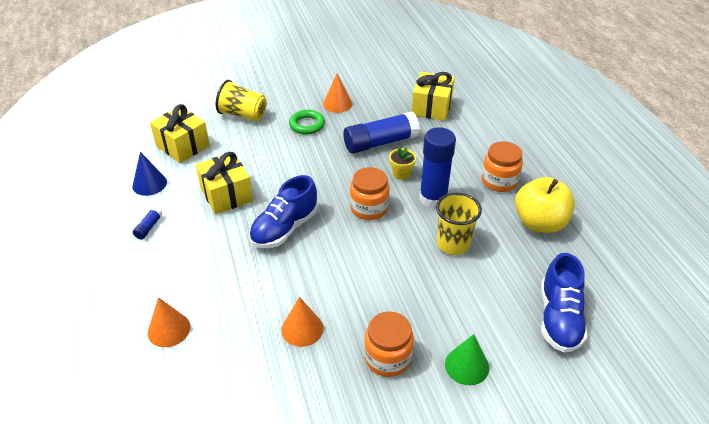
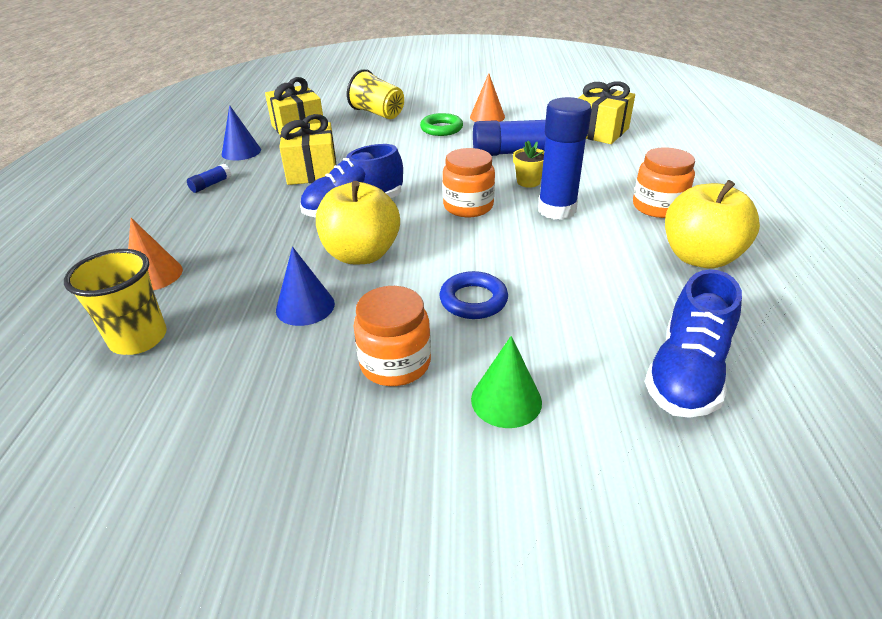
camera: 20 degrees right, 5 degrees down
(302, 329) = (305, 306): orange cone -> blue cone
(315, 272) = (361, 254): none -> yellow apple
(413, 294) = (473, 300): none -> blue ring
(453, 244) = (560, 258): yellow cup -> yellow cup (139, 339)

